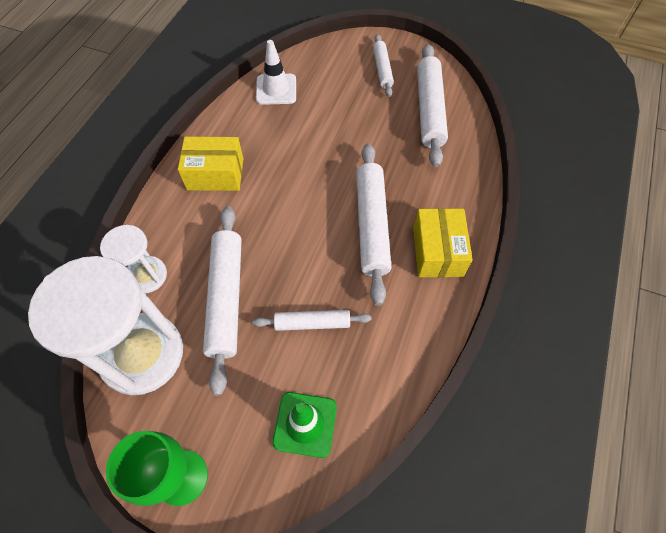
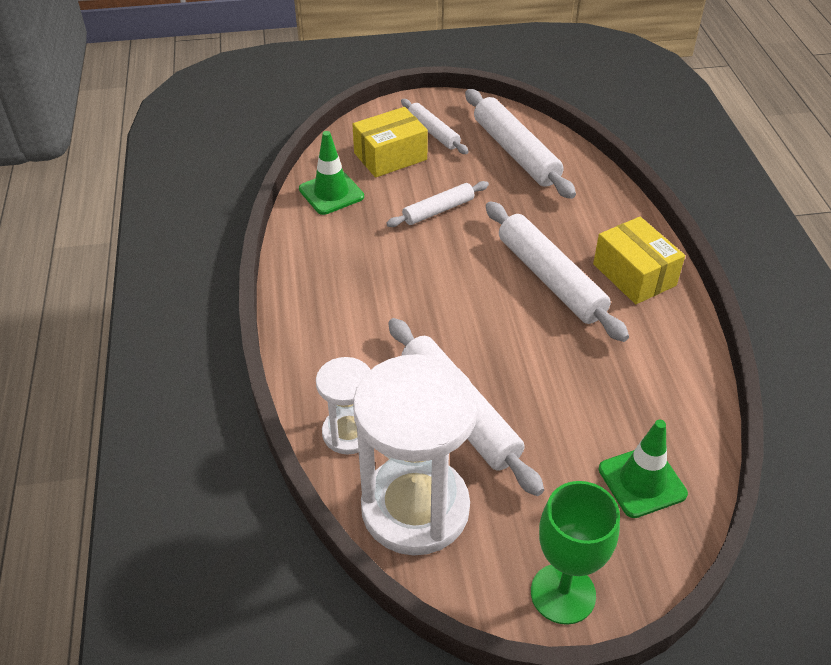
camera: 30 degrees left, 15 degrees down
(215, 174) = (337, 302): yellow box -> yellow box (390, 156)
(276, 89) = (331, 193): white traffic cone -> green traffic cone
(312, 323) = (570, 392): white rolling pin -> white rolling pin (438, 210)

